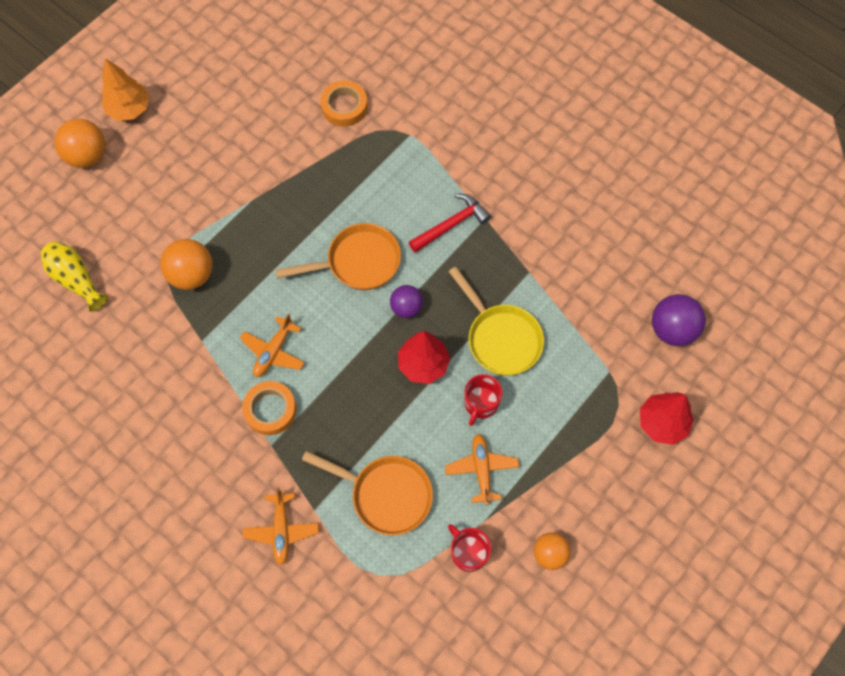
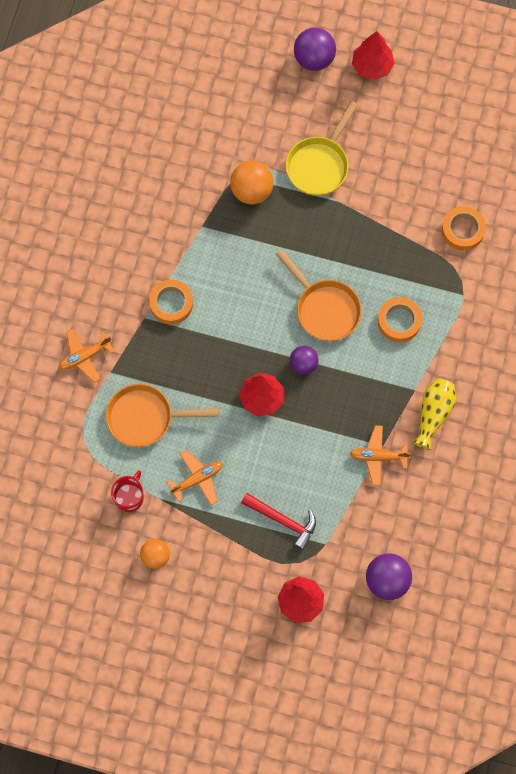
camera: 65 degrees right, 5 degrees up
(76, 279) = (206, 110): yellow vase -> yellow vase (433, 414)
(87, 156) = (314, 59): orange ball -> purple ball
(129, 109) = (372, 66): orange tree -> red tree
(273, 351) = (218, 283): orange plane -> orange plane (378, 457)
(386, 494) = (145, 418): orange pan -> orange pan turned 90 degrees clockwise
(407, 201) = (399, 321): none -> orange tape
(451, 224) = (395, 366): red hammer -> red hammer (283, 520)
(481, 404) = (250, 456): red mug -> none
(500, 338) = (313, 448): yellow pan -> yellow pan (319, 165)

